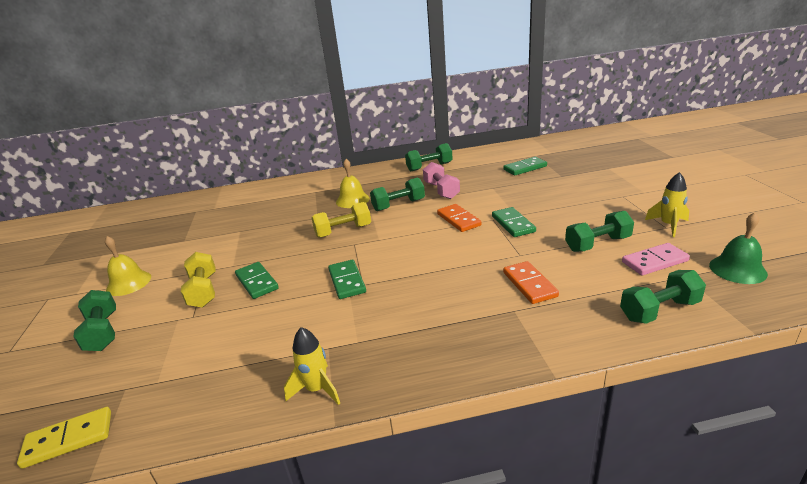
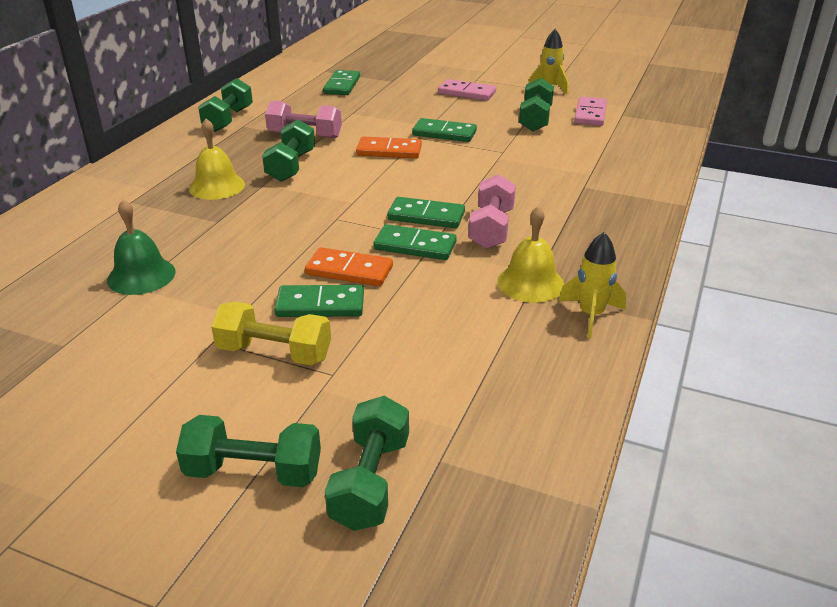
camera: 60 degrees left, 5 degrees up
(68, 439) = (502, 524): yellow domino -> none
(129, 283) = (123, 427): yellow bell -> yellow bell (530, 283)
(343, 231) = (291, 215): yellow dumbbell -> none
(388, 268) = (426, 216): none -> green domino
(398, 298) = (491, 228): none -> pink dumbbell
(529, 284) = (555, 166): orange domino -> orange domino (349, 270)
(592, 203) = (467, 93): none -> pink domino
(659, 310) = (651, 140): green dumbbell -> green dumbbell (371, 481)
(737, 269) = (636, 98): green bell -> green bell (141, 276)

